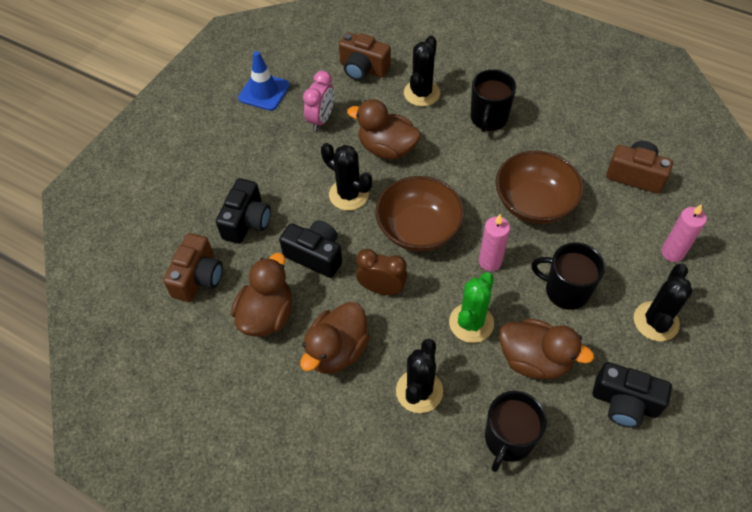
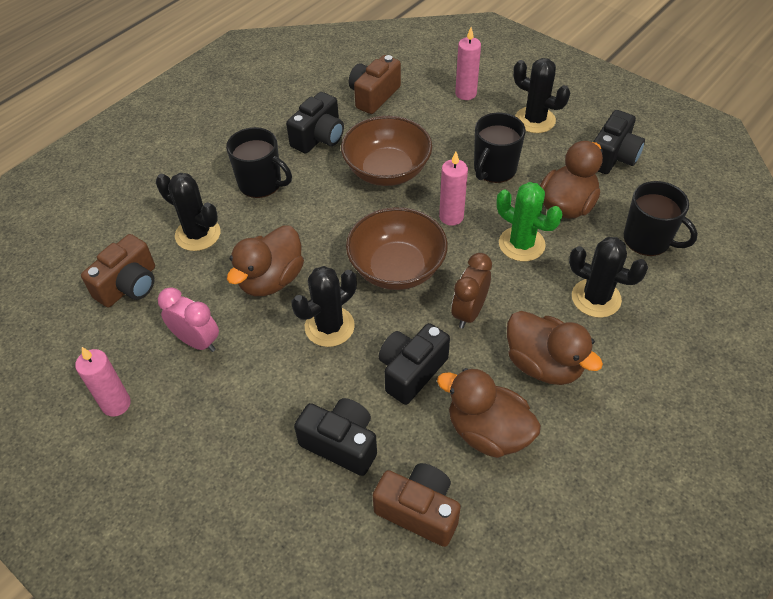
camera: 80 degrees left, 5 degrees down
(264, 92) = (116, 404): blue traffic cone -> pink candle
(559, 145) = (319, 137): none -> black camera

